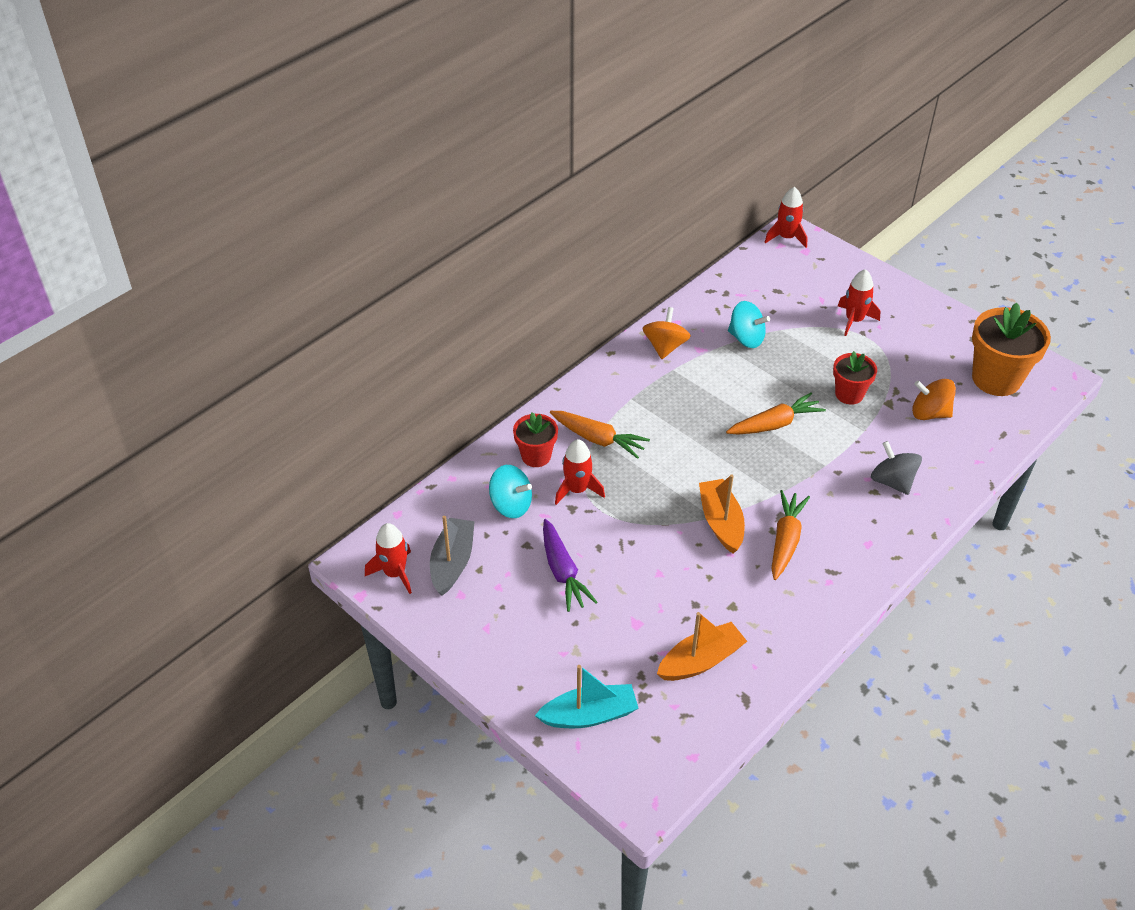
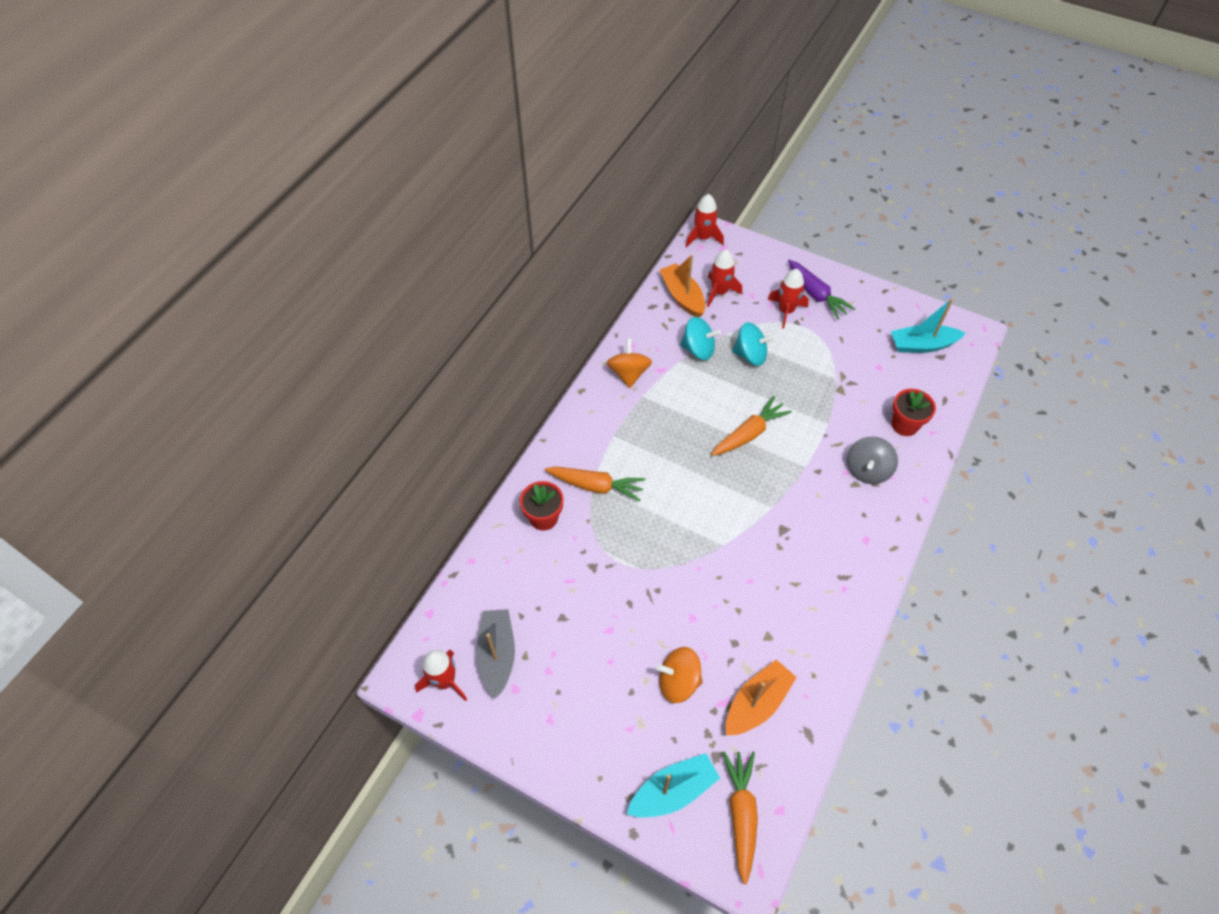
camera: 15 degrees left, 10 degrees up
(511, 505) = (535, 577): turquoise spinning top -> turquoise spinning top (750, 355)
(562, 572) = (604, 639): purple carrot -> purple carrot (816, 294)
(577, 490) = (592, 545): red rocket -> red rocket (719, 292)
(721, 522) = (732, 549): orange boat -> orange boat (682, 296)
(785, 540) = (794, 554): orange carrot -> orange carrot (741, 814)
(849, 394) = (804, 388): red flower pot -> red flower pot (904, 425)
(892, 481) = (867, 470): grey spinning top -> grey spinning top turned 105 degrees counterclockwise
(929, 413) = (877, 392): orange spinning top -> orange spinning top (678, 681)
(996, 379) = (922, 345): orange flower pot -> turquoise boat

